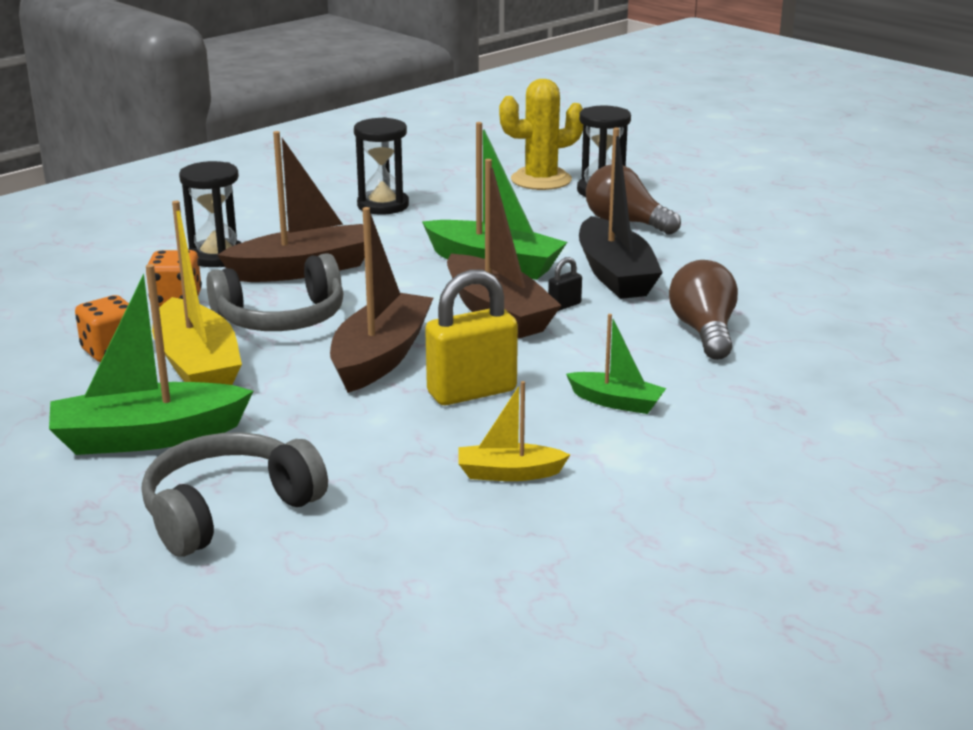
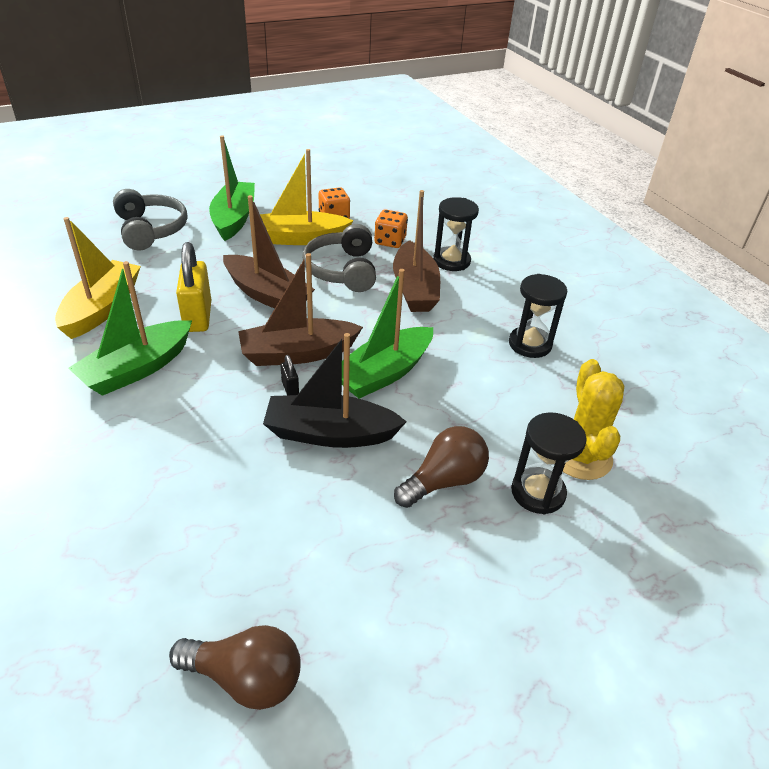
camera: 105 degrees right, 15 degrees up
(509, 473) = (102, 308): yellow boat -> yellow boat, size x1.85
(616, 402) = (137, 368): green boat -> green boat, size x1.85
(704, 332) = (197, 448): brown light bulb -> brown light bulb (245, 678)

